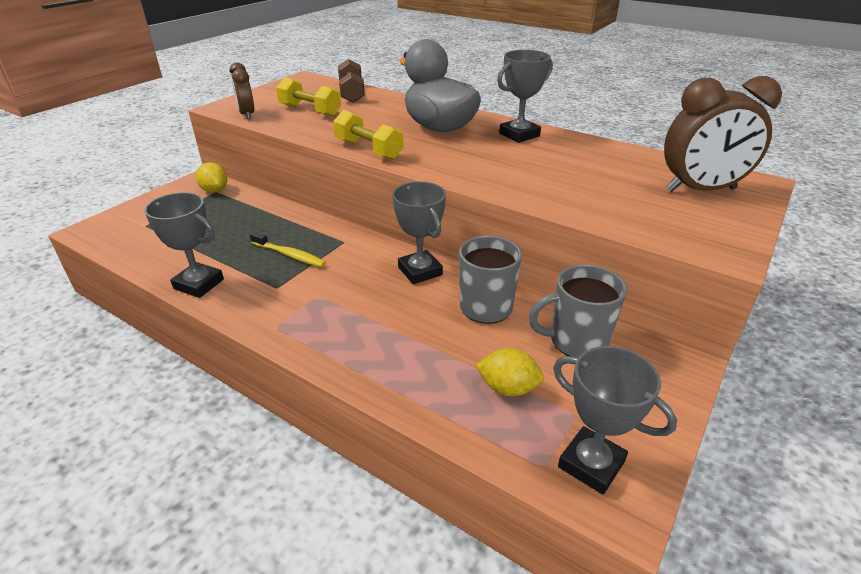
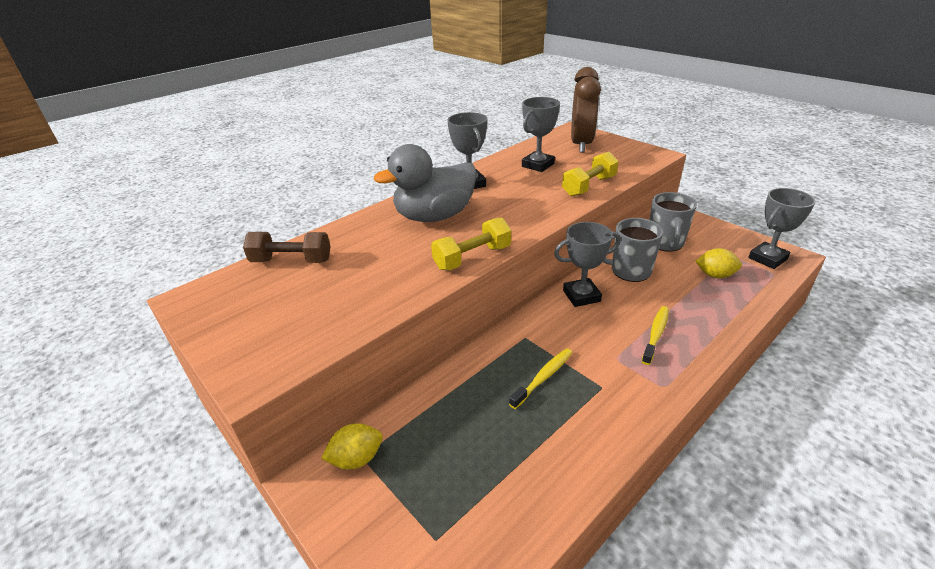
camera: 75 degrees left, 0 degrees up
(199, 284) = (593, 454): grey trophy -> grey trophy (538, 165)
(247, 114) = (306, 350): brown clock -> none
(310, 111) = (331, 293): yellow dumbbell -> yellow dumbbell (589, 186)
(360, 324) = (656, 334): none -> yellow toothbrush
(508, 388) = (715, 275): yellow lemon -> yellow lemon turned 75 degrees clockwise

